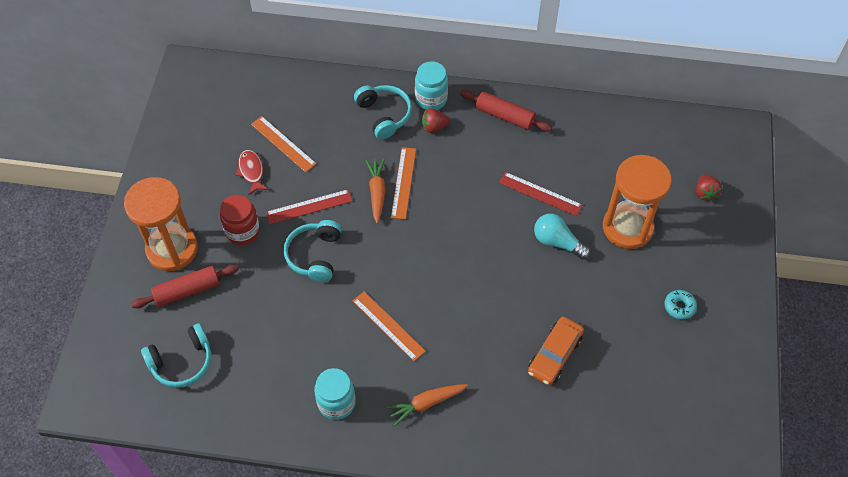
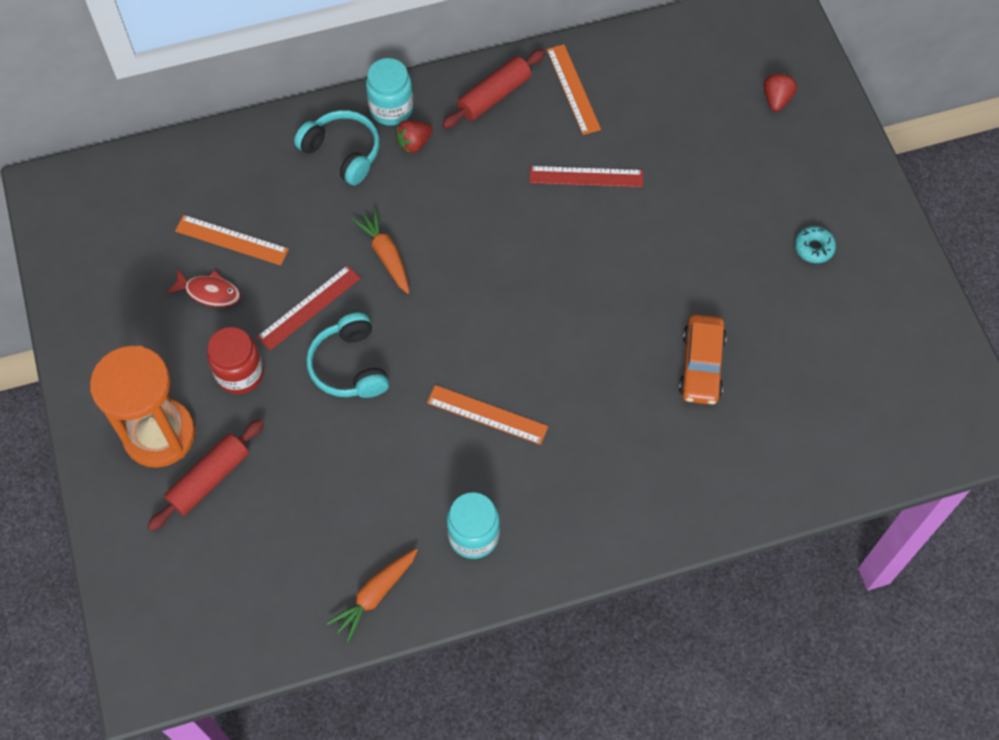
camera: 25 degrees left, 5 degrees up
(182, 362) = (252, 571): turquoise headphones -> none
(251, 171) = (209, 292): red fish -> red fish turned 150 degrees clockwise
(403, 182) = (412, 229): orange ruler -> orange ruler (573, 89)
(427, 403) = (582, 488): orange carrot -> orange carrot (375, 595)
(505, 116) = (494, 96): red rolling pin -> red rolling pin turned 45 degrees counterclockwise
(557, 242) = (636, 228): turquoise light bulb -> none
(627, 227) = (709, 177): orange hourglass -> none
(705, 193) = (776, 99): red strawberry -> red strawberry turned 135 degrees counterclockwise

